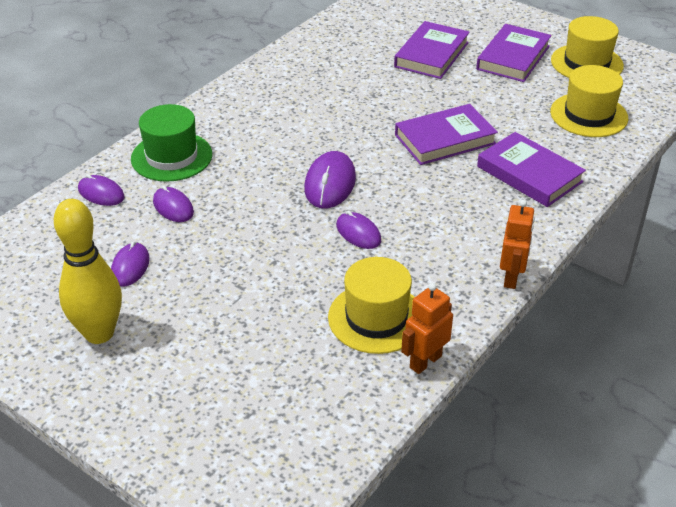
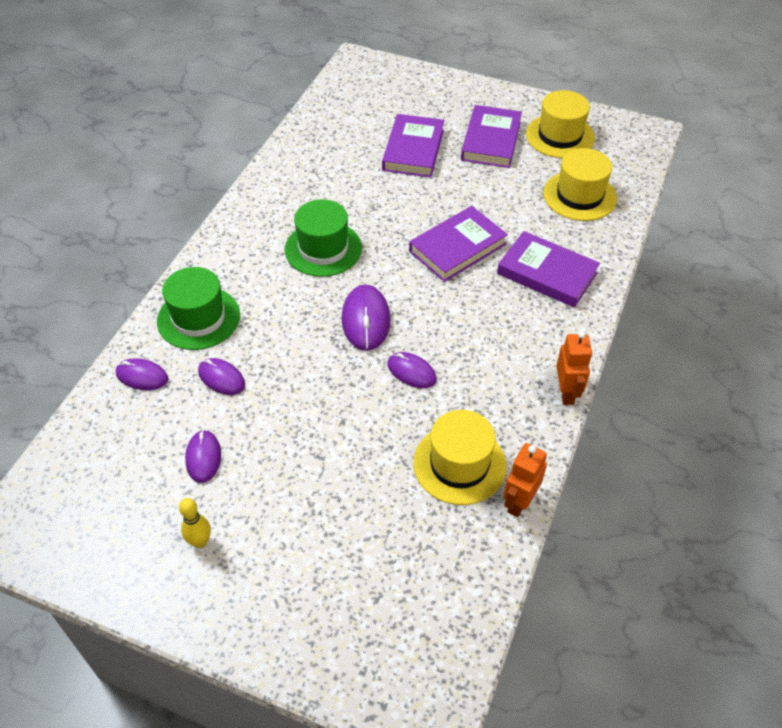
camera: 15 degrees left, 10 degrees up
(99, 333) = (200, 542): yellow bowling pin -> yellow bowling pin, size x0.48
(311, 120) = (323, 249): none -> green hat

